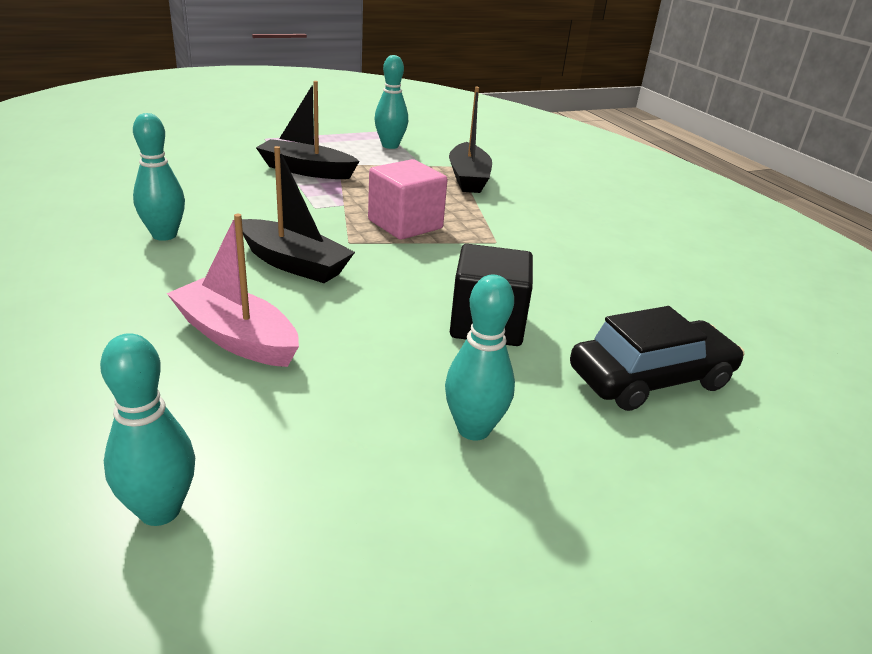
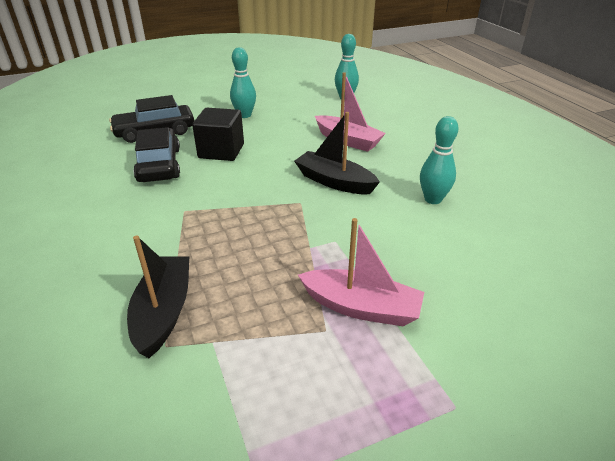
camera: 175 degrees left, 5 degrees up
(306, 170) = (361, 307): black boat -> pink boat
(390, 146) = (253, 406): turquoise bowling pin -> none
(405, 224) = (255, 224): pink cube -> none
(577, 303) = (159, 165): none -> black car

